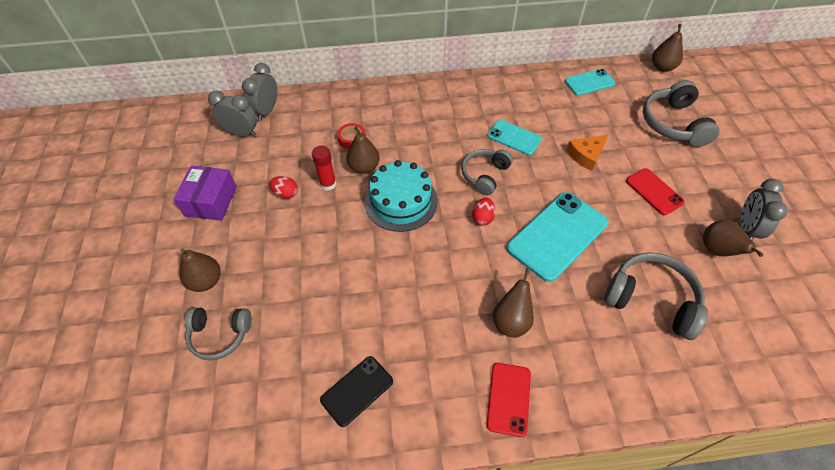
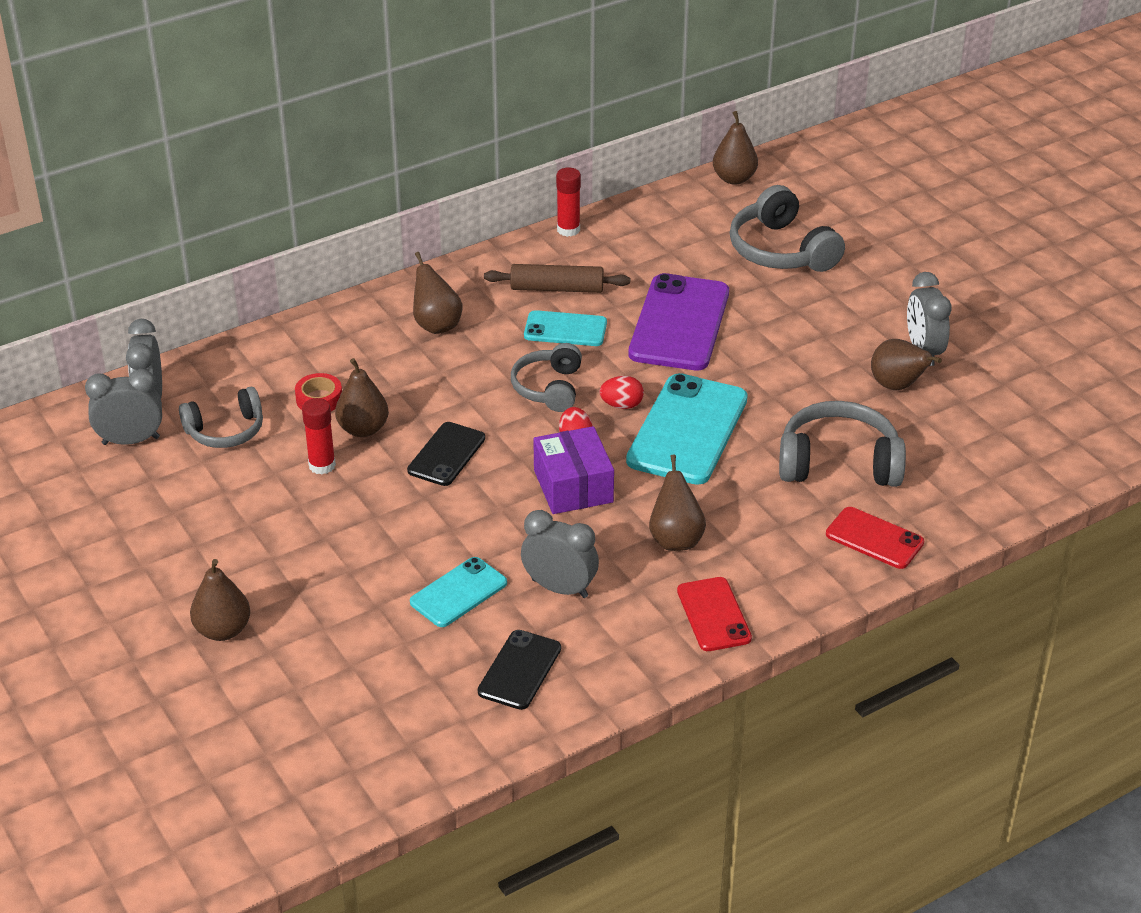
camera: 25 degrees left, 15 degrees down
(211, 201) = (152, 539): purple box -> purple box (573, 486)
(220, 335) = (291, 678): grey headphones -> grey headphones (226, 431)
(286, 194) = (265, 496): red egg -> red egg (621, 405)
(401, 201) = (446, 454): turquoise cake -> black phone
(416, 331) = (559, 588): none -> grey clock
(441, 112) = (436, 325): none -> brown pear
(522, 109) = (557, 288): none -> brown rolling pin
(547, 73) = (568, 230): none -> red glue stick
(586, 155) = (679, 323): orange cheese -> purple phone
(589, 82) = (638, 226): turquoise phone -> turquoise phone (458, 593)
(654, 191) = (791, 342): red phone -> red phone (874, 538)

